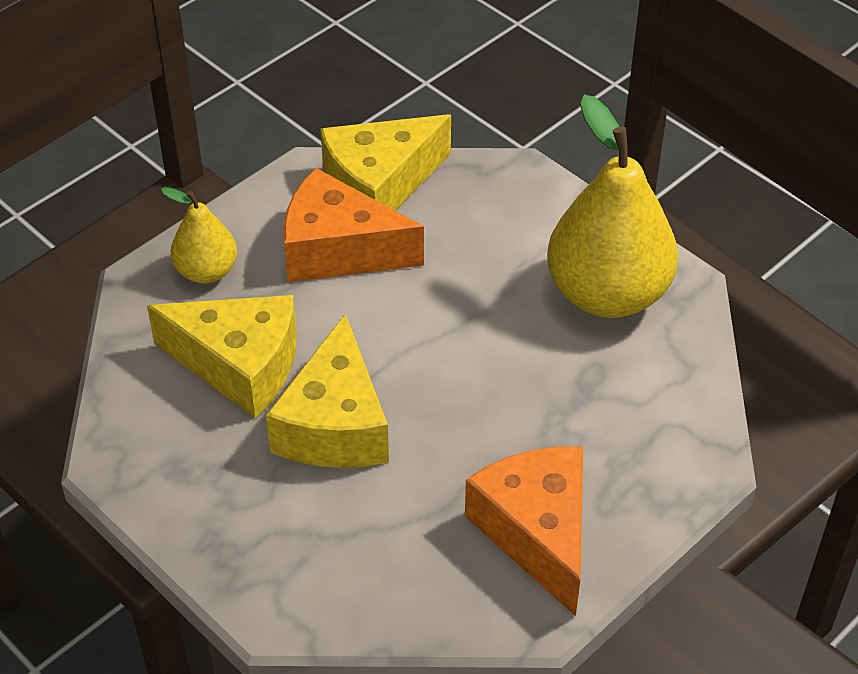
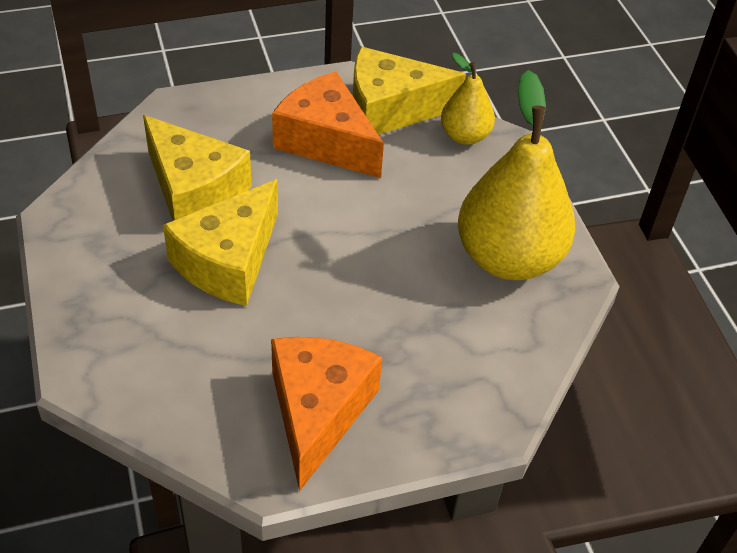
camera: 25 degrees right, 0 degrees up
(206, 271) = (222, 118): yellow pear -> yellow pear (465, 136)

